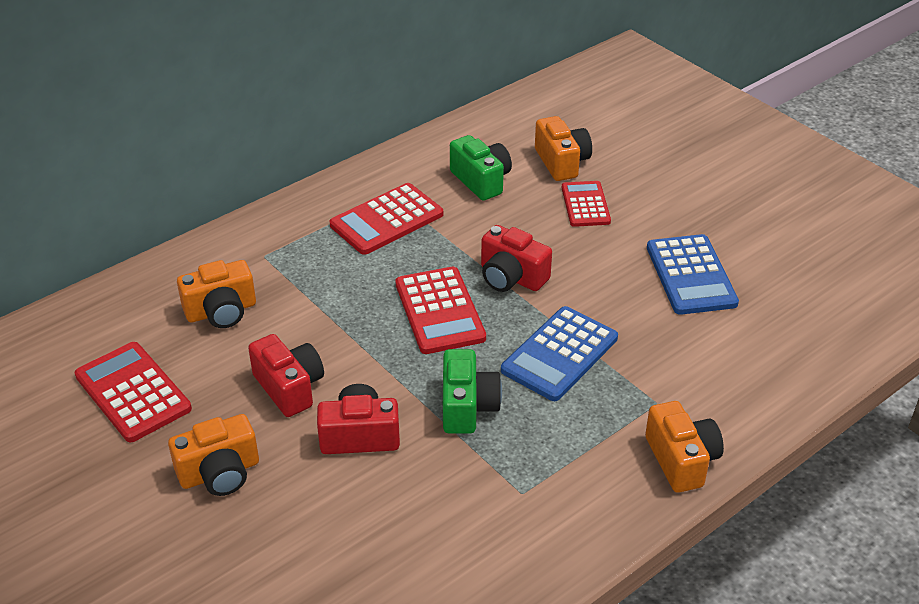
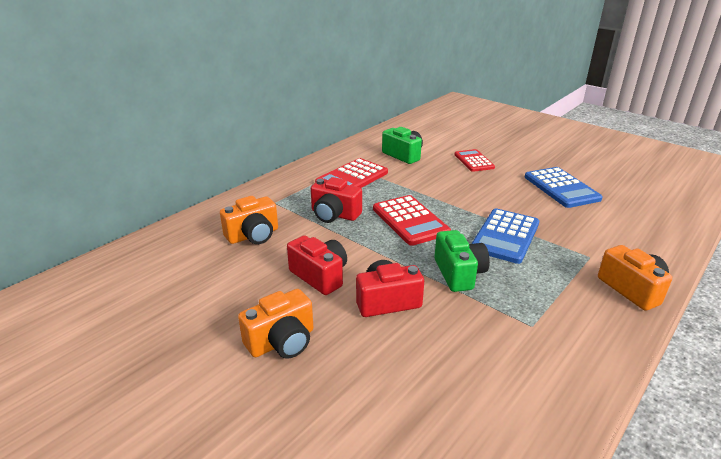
camera: 10 degrees left, 10 degrees down
(133, 392) = (195, 293): red calculator -> none
(511, 277) = (448, 199): red camera -> red camera (334, 215)
(562, 162) = (448, 144): orange camera -> none

